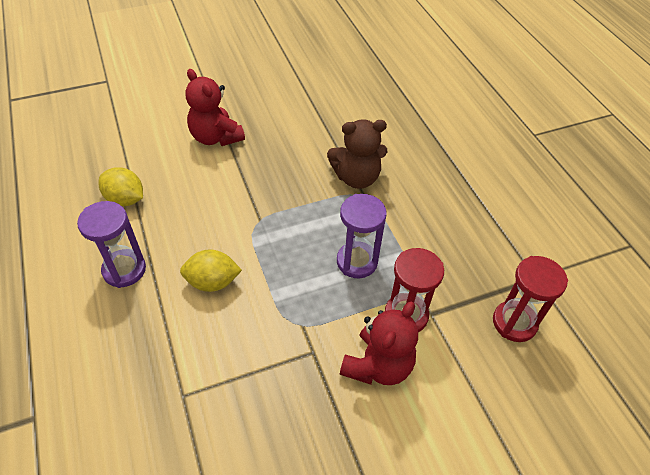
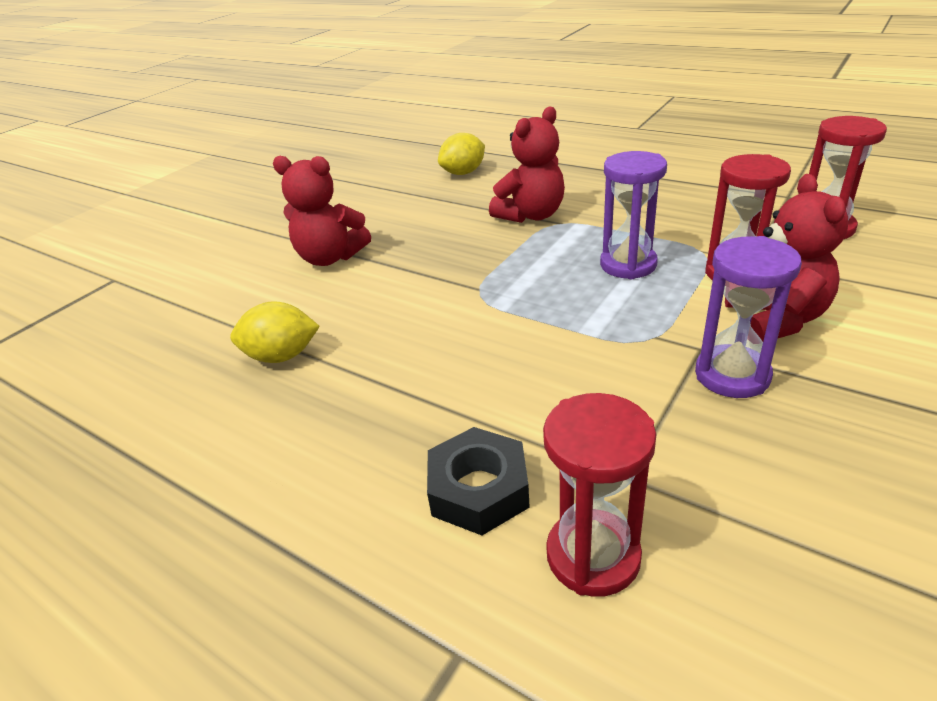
camera: 30 degrees left, 15 degrees down
(120, 349) = (479, 489): none -> black nut
(123, 420) = (593, 556): none -> red hourglass
(124, 270) = (372, 415): purple hourglass -> purple hourglass (732, 375)
(212, 282) = (503, 361): yellow lemon -> yellow lemon (463, 173)
(356, 178) = (531, 215): brown teddy bear -> red teddy bear

